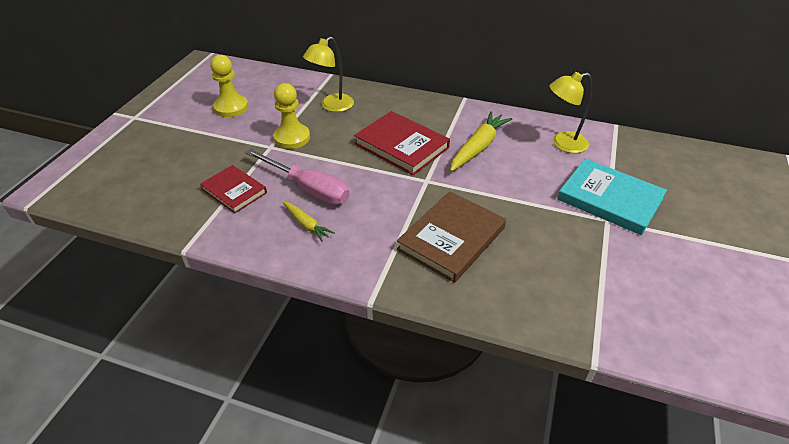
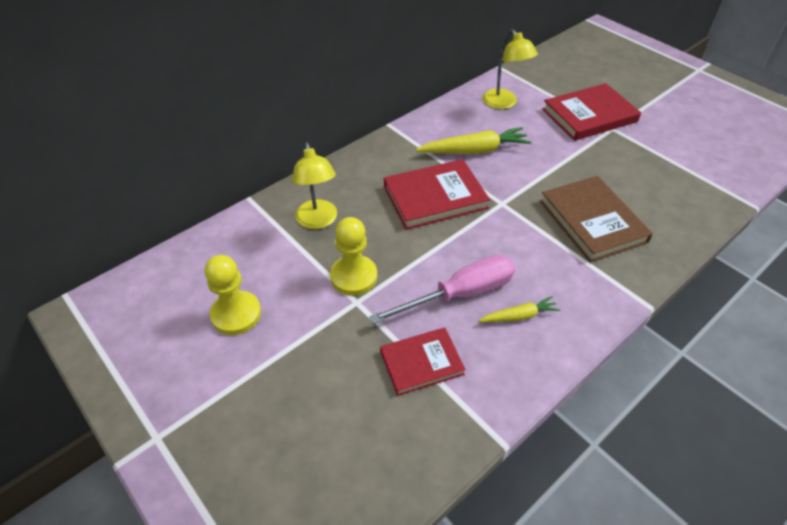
camera: 60 degrees left, 5 degrees up
(478, 147) = (474, 150): yellow carrot -> yellow carrot turned 105 degrees clockwise
(562, 144) = (504, 103): yellow lamp -> yellow lamp turned 45 degrees counterclockwise
(609, 199) = (589, 115): turquoise book -> red book

